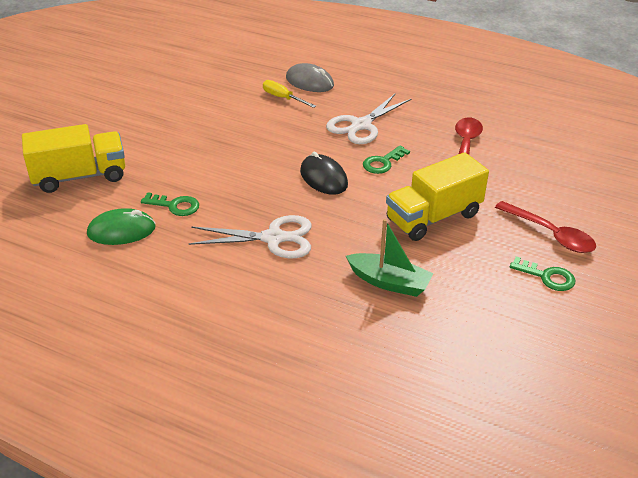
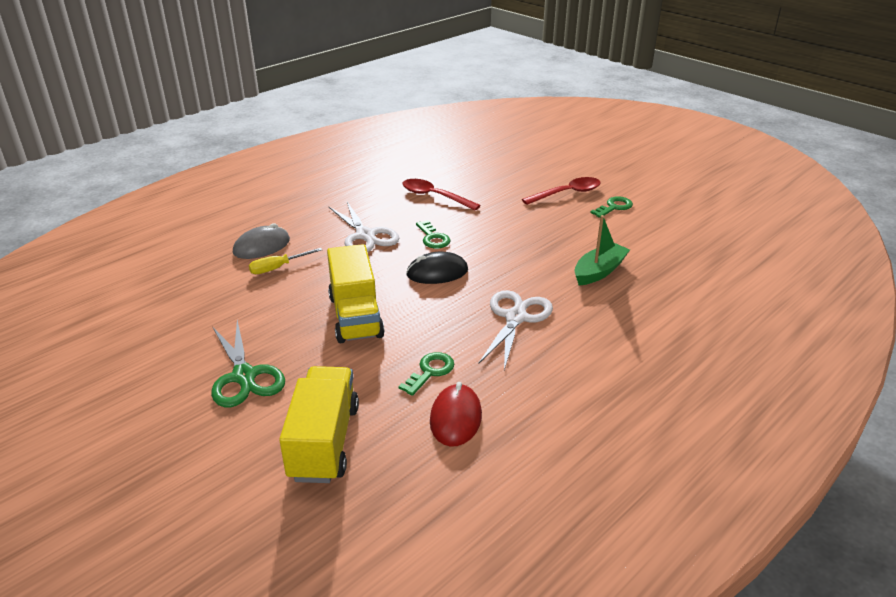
camera: 70 degrees left, 5 degrees down
(121, 231) = (456, 418): green mouse -> red mouse
(139, 124) = (244, 376): none -> green scissors
(433, 217) = (524, 233): yellow truck -> yellow truck (355, 316)

